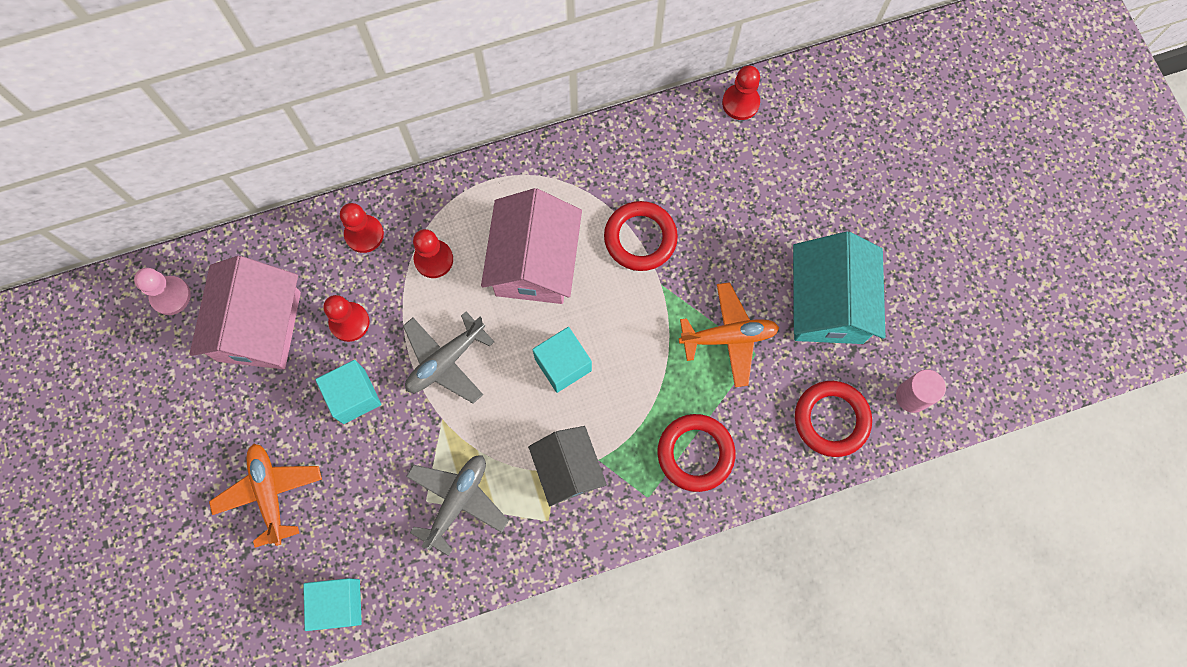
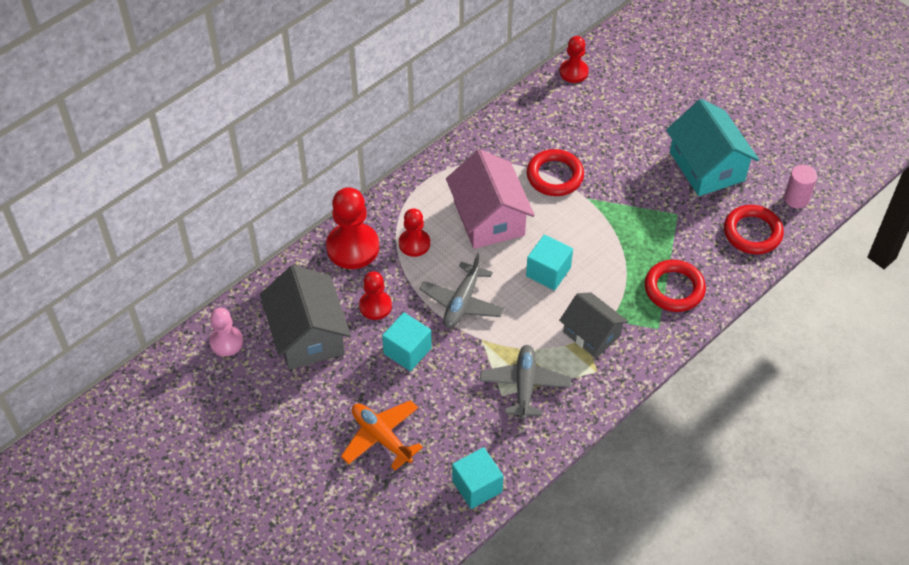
camera: 25 degrees left, 20 degrees down
(259, 326) = (308, 335): pink house -> grey house
(364, 234) = (353, 247): red pawn -> red pawn, size x1.67
(728, 337) = (653, 211): orange plane -> none

